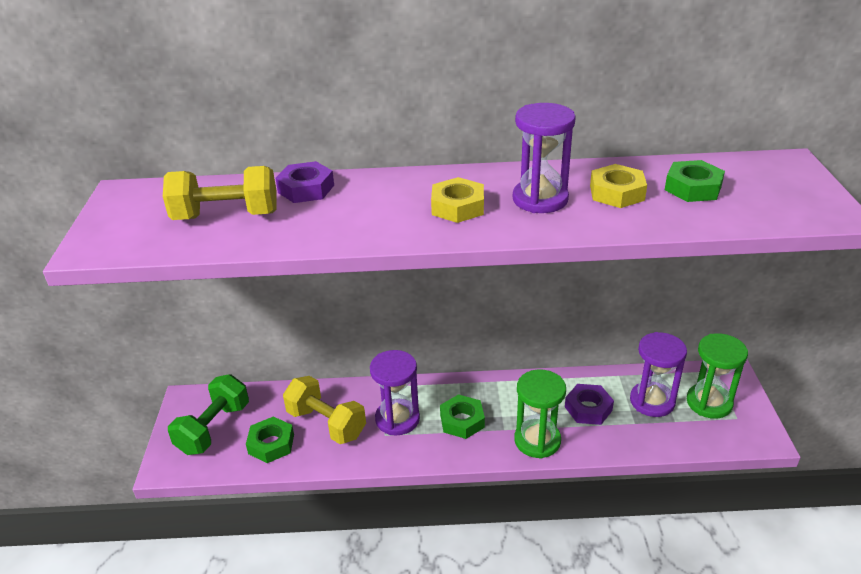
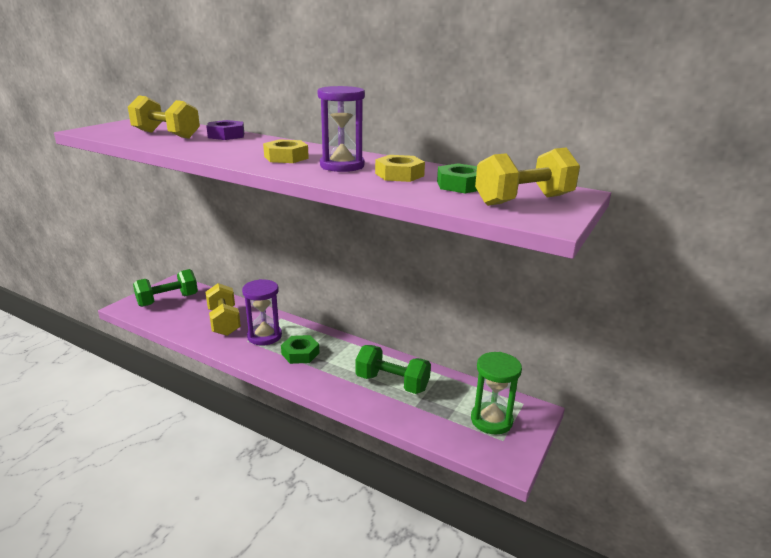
camera: 30 degrees right, 10 degrees down
(271, 444) = (184, 319): green nut -> none
(537, 440) = (332, 384): green hourglass -> none
(588, 408) = (392, 383): purple nut -> green dumbbell
(652, 401) = (446, 399): purple hourglass -> none
(774, 191) = (523, 200): none -> yellow dumbbell

